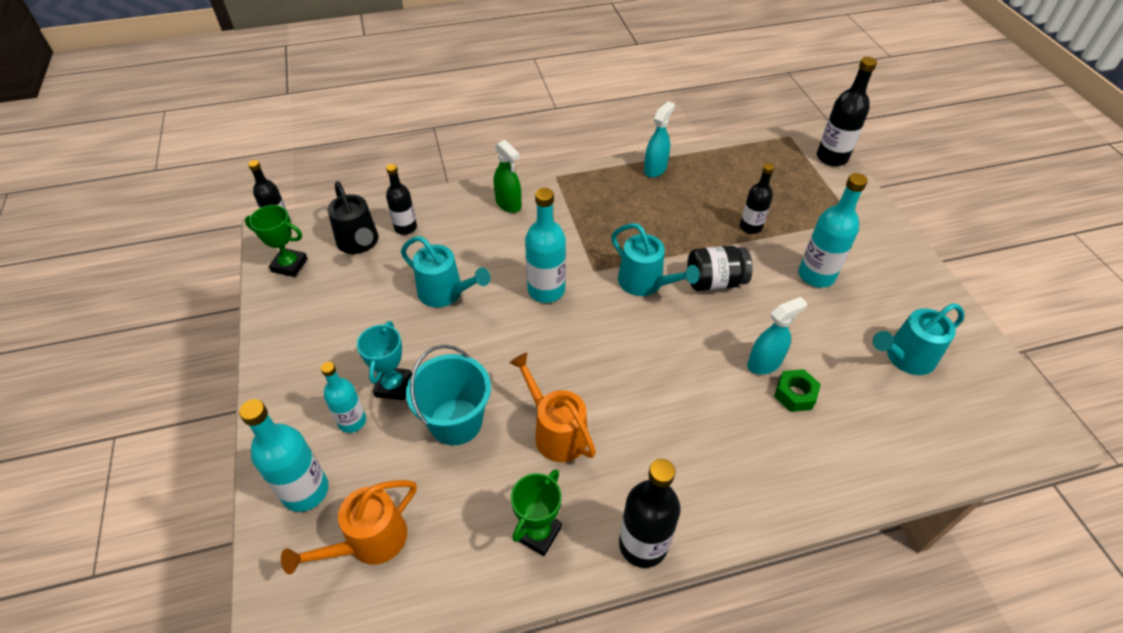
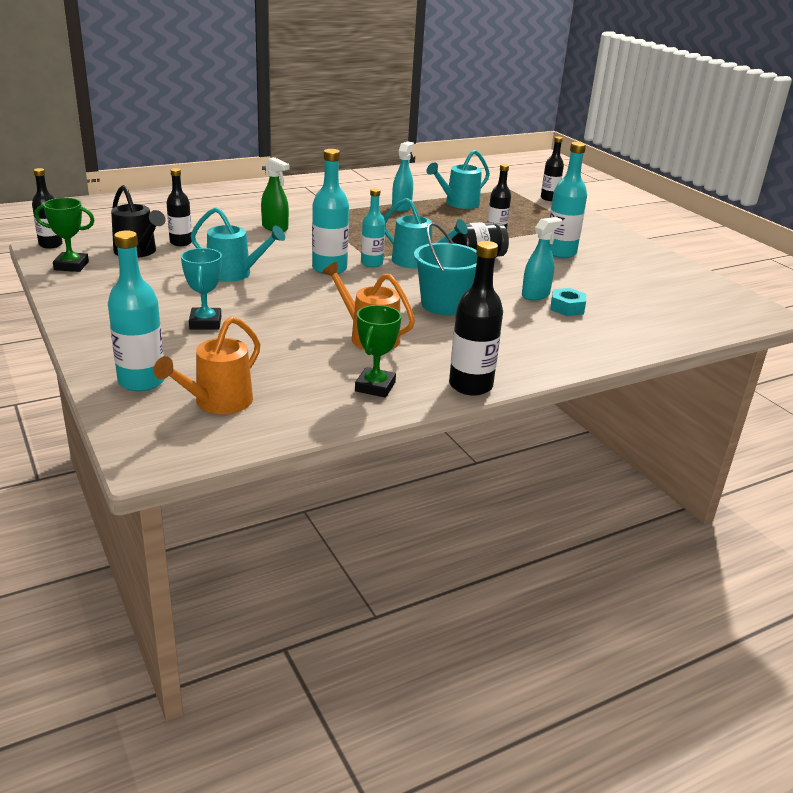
camera: 15 degrees left, 20 degrees down
(352, 421) = (172, 343): turquoise bottle -> turquoise bottle (372, 263)
(456, 421) = (274, 337): turquoise bucket -> turquoise bucket (444, 305)
(795, 394) = (567, 308): green nut -> turquoise nut
(832, 157) = (549, 198): black bottle -> black bottle, size x0.65
(904, 358) = (647, 287): turquoise watering can -> turquoise watering can (458, 204)

